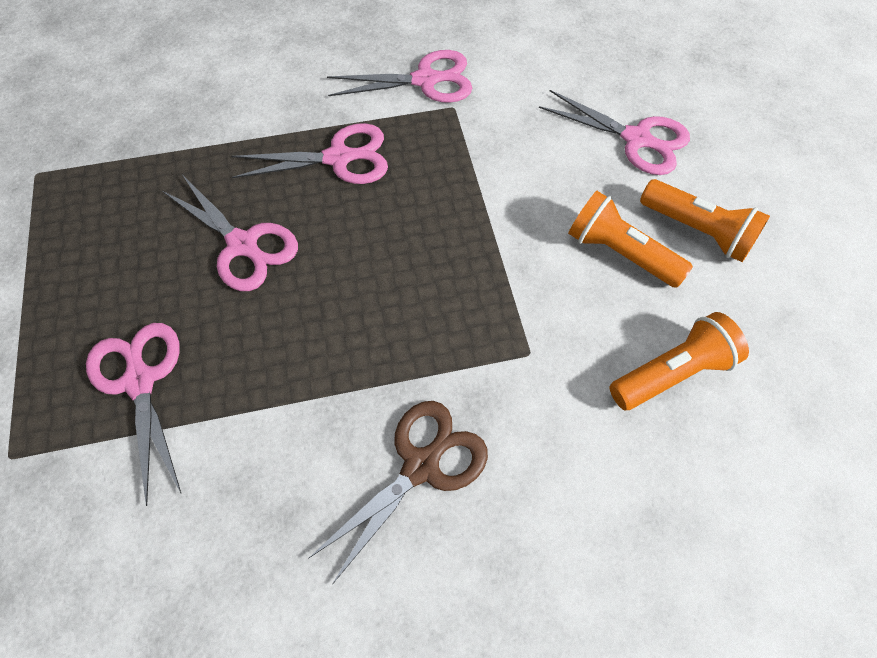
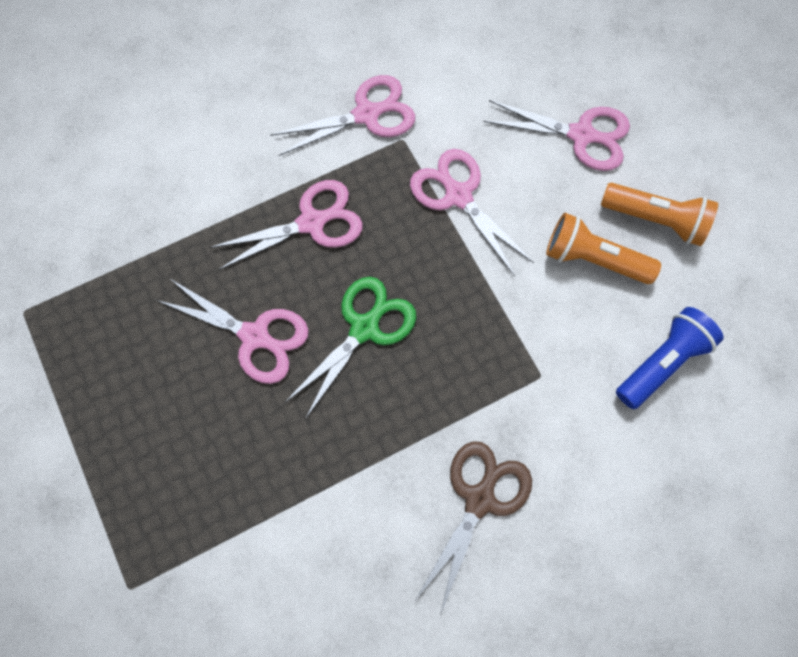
camera: 15 degrees left, 10 degrees up
(140, 380) = (214, 490): pink scissors -> pink scissors (458, 195)
(356, 262) = (365, 327): none -> green scissors
(672, 372) = (661, 362): orange flashlight -> blue flashlight

